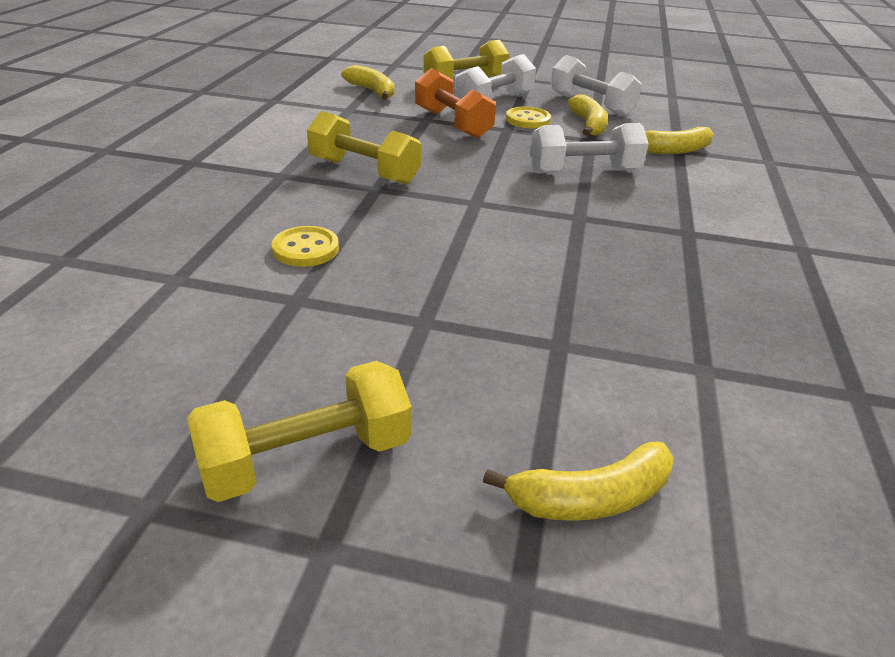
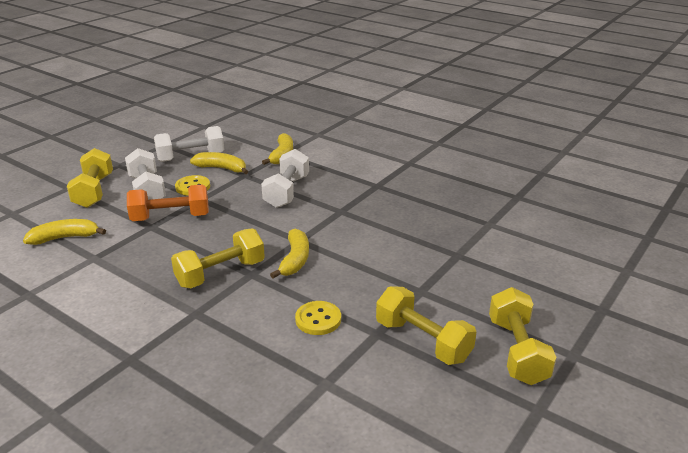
camera: 65 degrees left, 5 degrees down
(294, 344) = (423, 341): none -> yellow dumbbell
(589, 497) = (558, 278): yellow banana -> yellow banana (295, 260)

